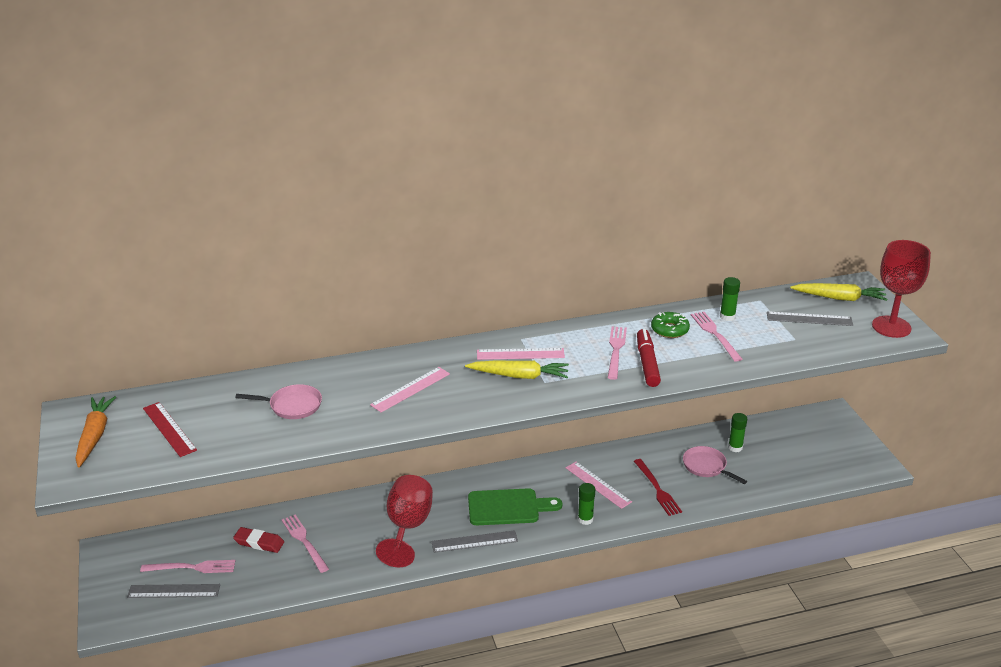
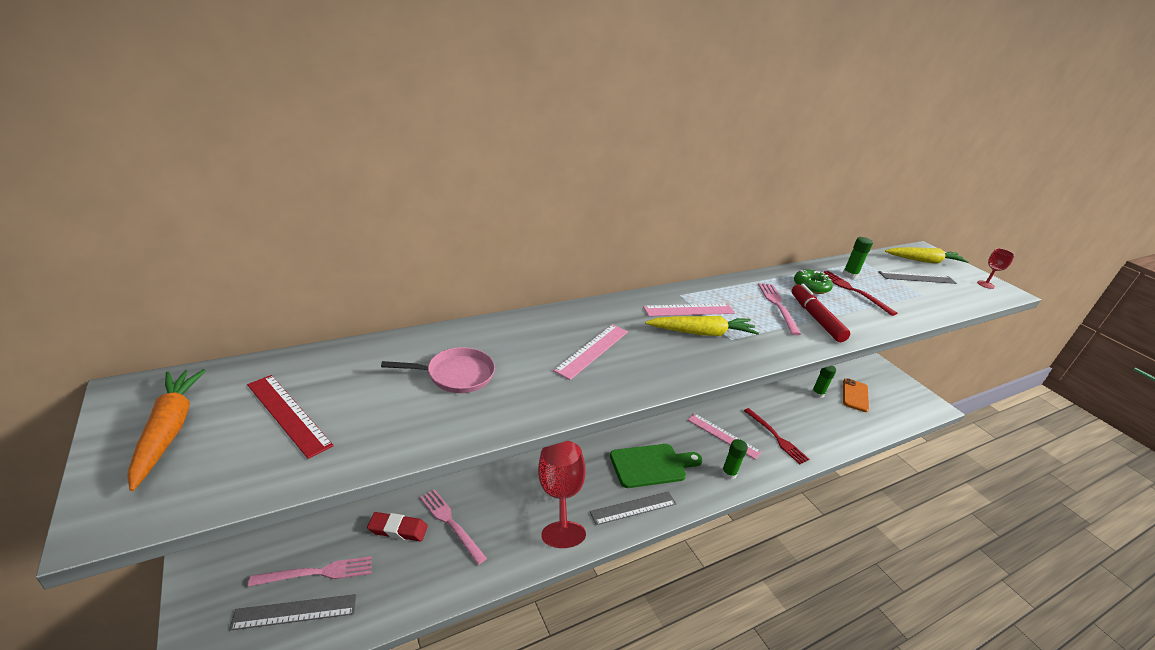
camera: 15 degrees left, 0 degrees up
(706, 467) = (805, 413): pink pan -> none
(715, 334) = (853, 291): pink fork -> red fork
(782, 451) = (855, 395): none -> orange phone
(891, 327) = (985, 284): red goblet -> red goblet, size x0.46

